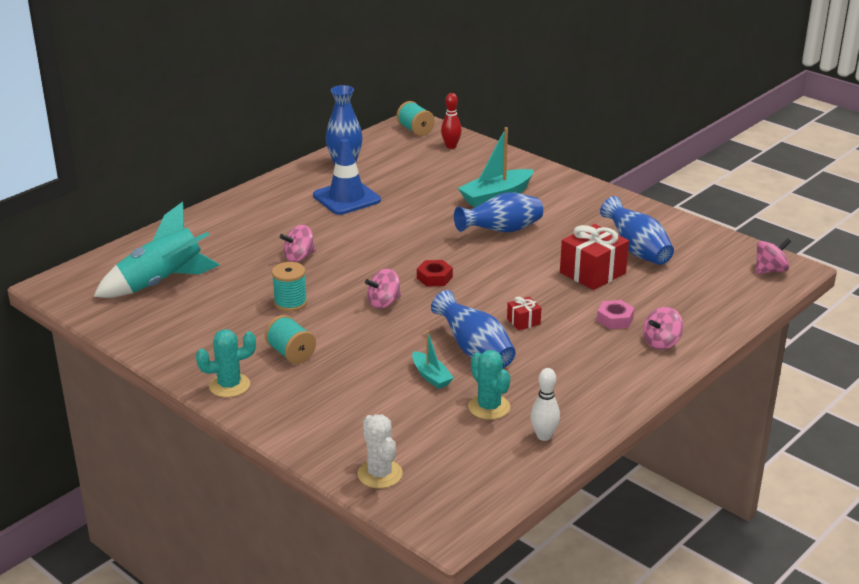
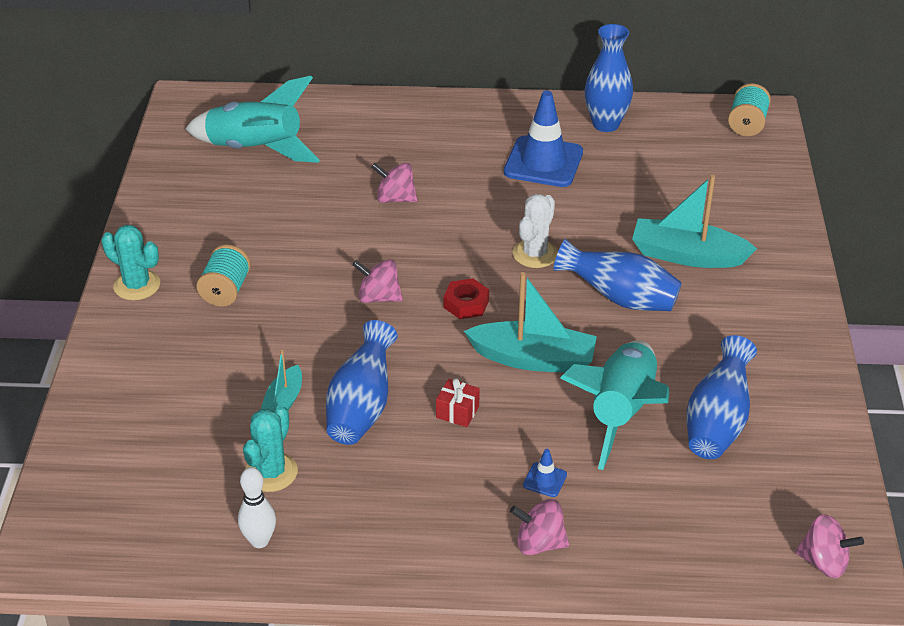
camera: 50 degrees right, 10 degrees up
(290, 303) = (310, 240): turquoise spool -> none
(380, 474) = (88, 459): white cactus -> white cactus (535, 254)
(451, 146) = (749, 166): red bowling pin -> none
(513, 278) = (533, 359): none -> turquoise boat
(592, 273) = (621, 412): red gift -> turquoise rocket
(615, 319) = (545, 480): pink nut -> blue traffic cone

